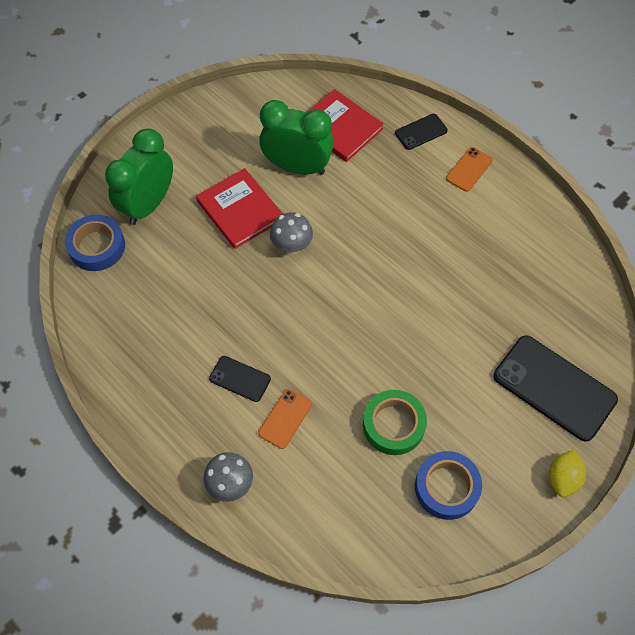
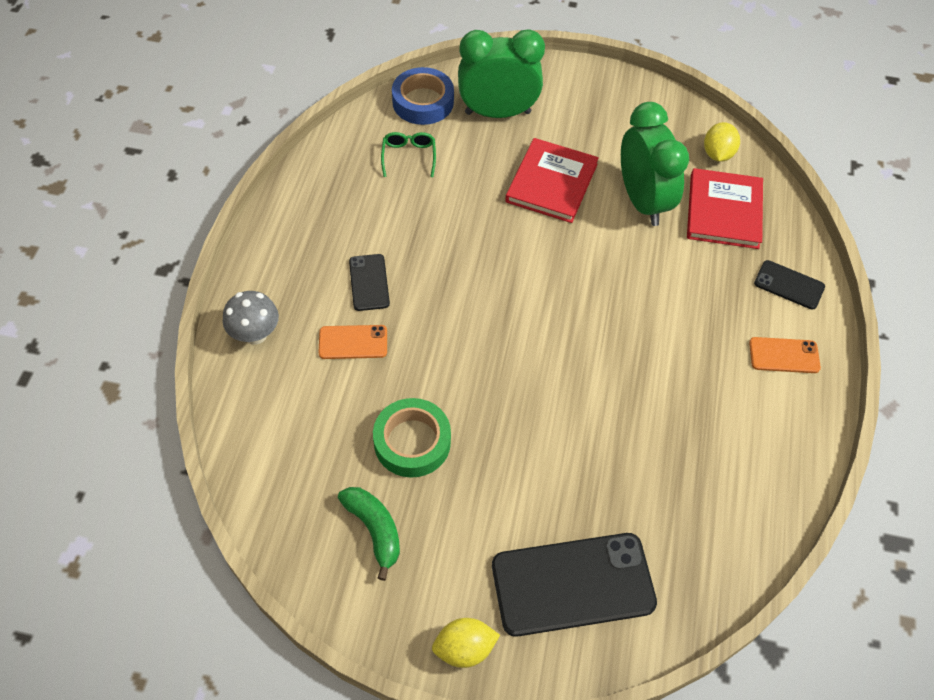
camera: 55 degrees right, 5 degrees down
(143, 286) = (409, 157): none -> green glasses
(291, 100) = (717, 154): none -> yellow lemon
(292, 246) = (547, 246): grey mushroom -> none
(446, 487) = (374, 530): blue tape -> green banana
(554, 387) = (573, 584): black phone -> black phone turned 75 degrees clockwise

